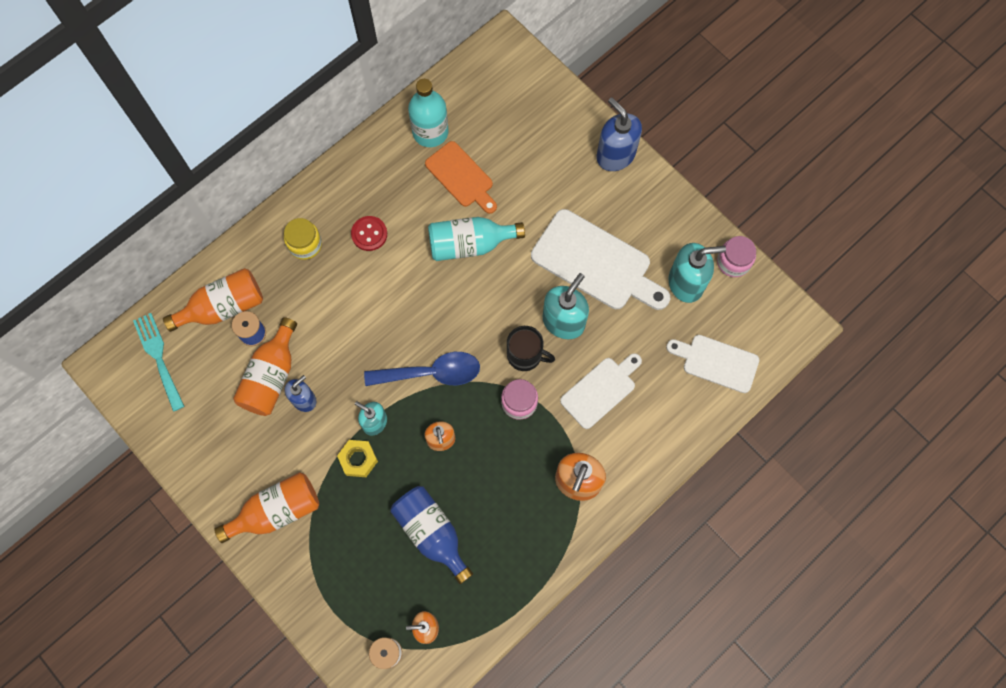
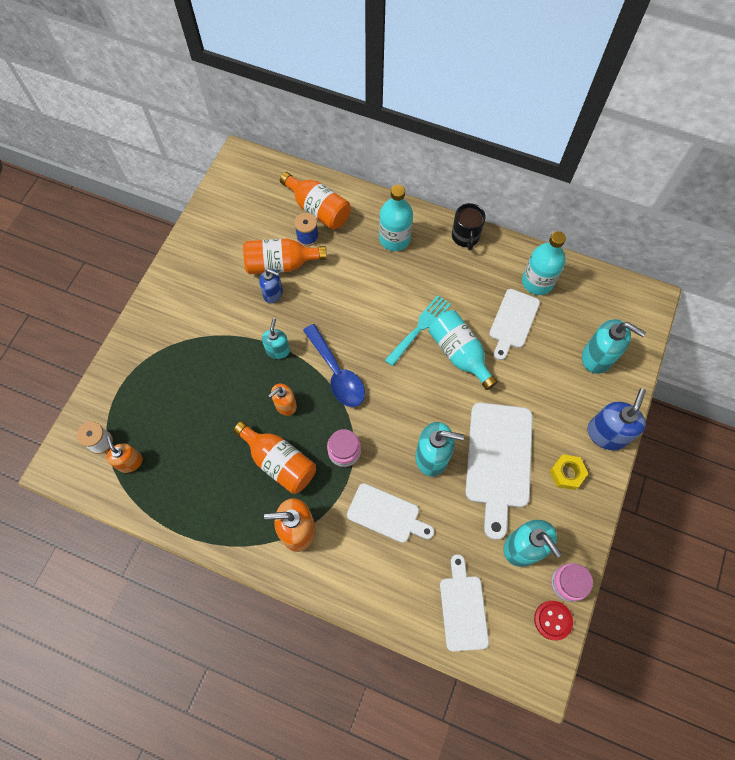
camera: 65 degrees right, 5 degrees down
(158, 357) = (260, 188): turquoise fork -> turquoise fork (419, 328)
(276, 511) = (180, 315): orange bottle -> orange bottle (279, 462)
(305, 244) = (394, 239): yellow jar -> turquoise bottle
(358, 459) = (243, 352): yellow nut -> yellow nut (566, 473)
(369, 234) = (427, 278): red button -> red button (553, 620)
(431, 533) = (207, 432): blue bottle -> none
(461, 177) = (513, 321): orange cutting board -> white cutting board
(525, 355) = (387, 438): black mug -> black mug (465, 237)
(537, 121) = (597, 357): none -> turquoise soap dispenser

